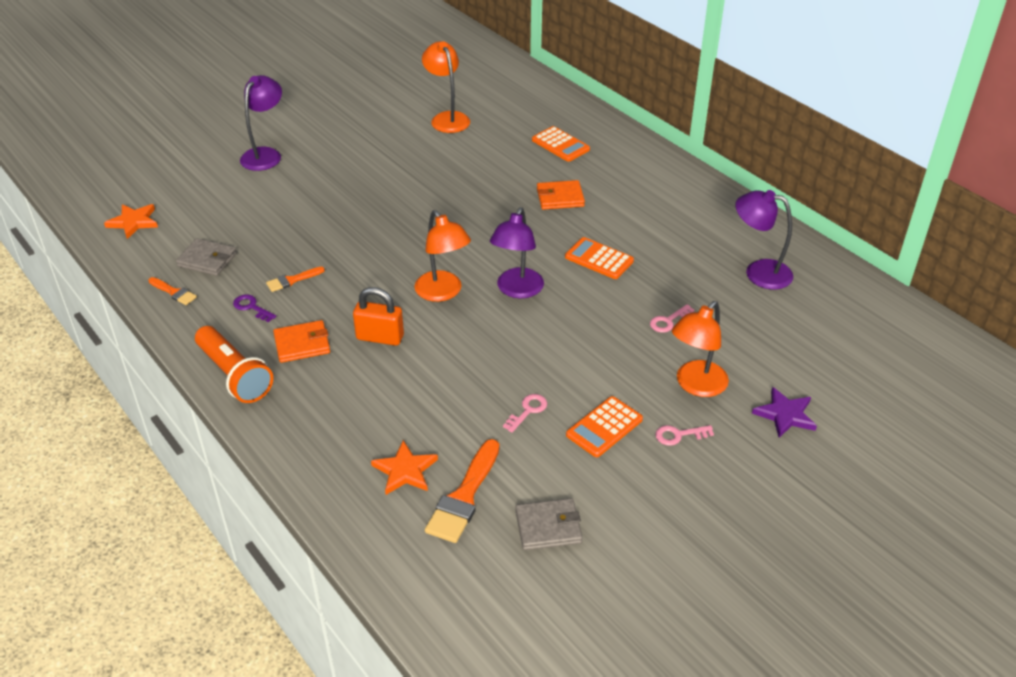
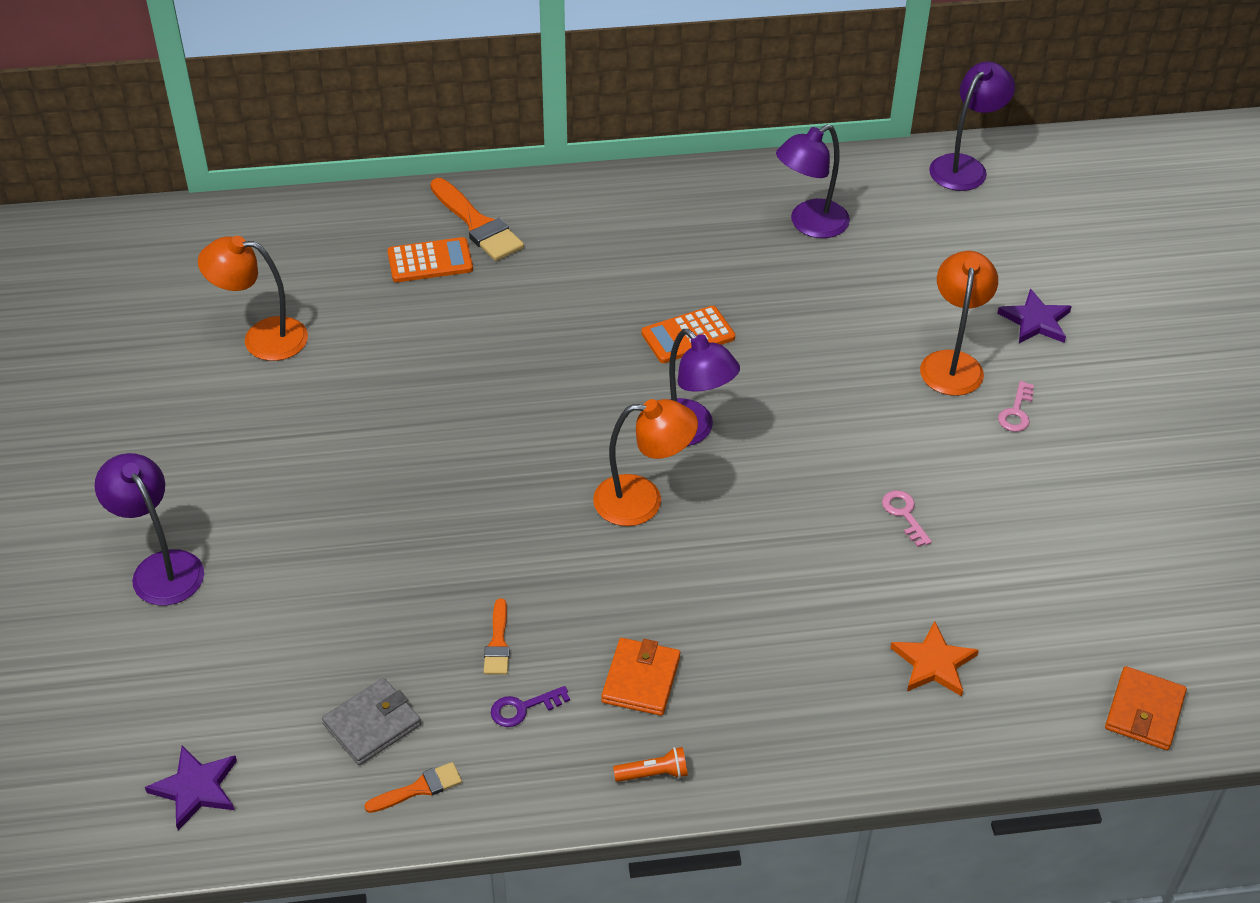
camera: 60 degrees left, 5 degrees up
(133, 222) = (196, 788): orange star -> purple star
(235, 375) = (653, 773): orange flashlight -> orange flashlight, size x0.46
(380, 337) = (684, 596): orange padlock -> none
(464, 497) = (1004, 627): orange brush -> orange brush (477, 224)
(548, 527) = (1086, 575): grey wallet -> none
(560, 198) = (541, 313): orange wallet -> orange wallet (1144, 711)
(604, 427) = (969, 464): orange calculator -> none
(668, 321) = (838, 333): pink key -> none
(695, 385) = (952, 363): orange lamp -> orange lamp turned 150 degrees counterclockwise
(909, 323) = (964, 166): none -> purple lamp

